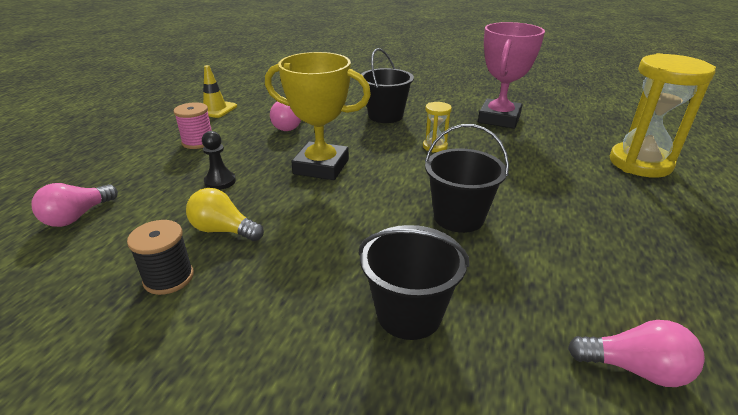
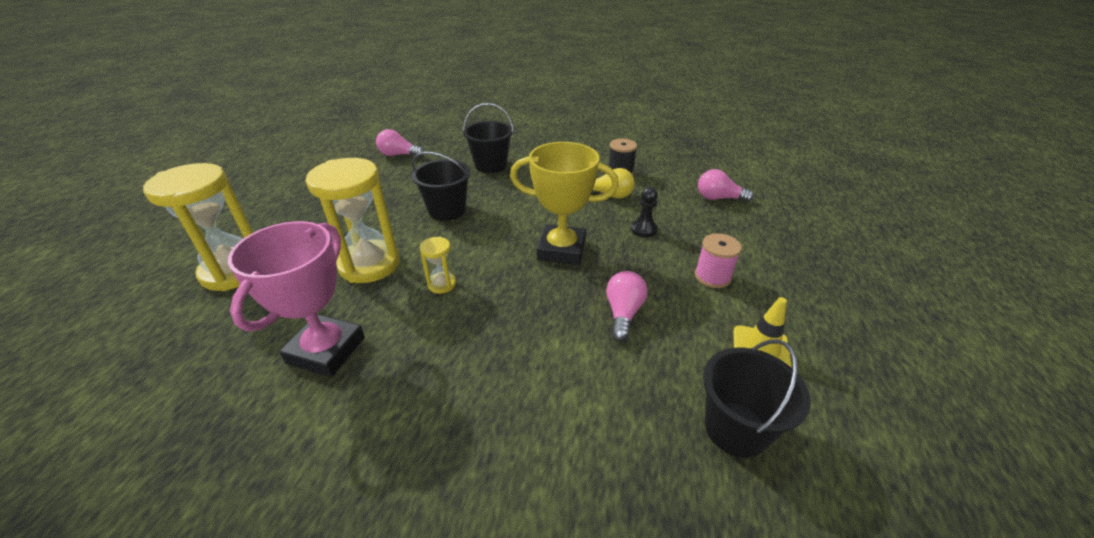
camera: 175 degrees right, 5 degrees up
(77, 216) = (718, 198): pink light bulb -> pink light bulb turned 105 degrees counterclockwise
(385, 116) = (496, 347): black bucket -> black bucket (736, 429)
(512, 163) = (369, 264): none -> yellow hourglass

